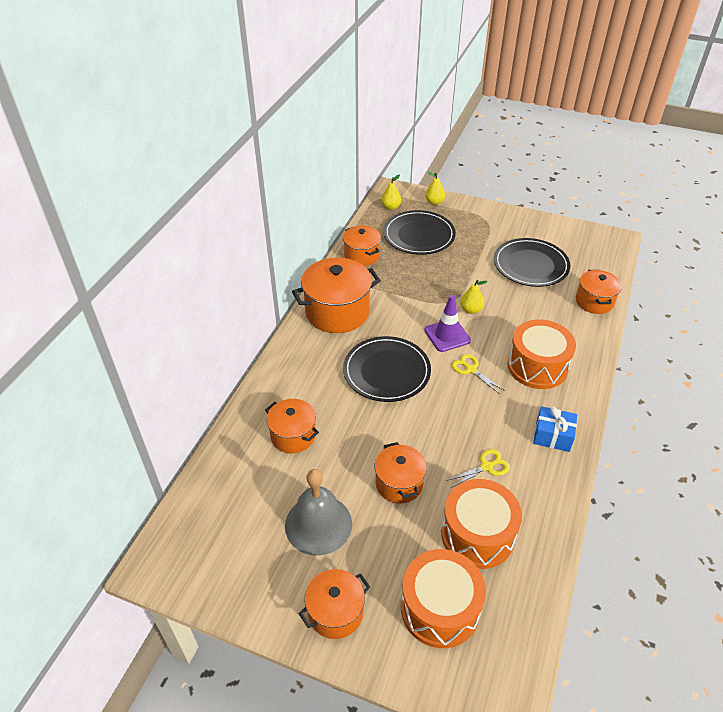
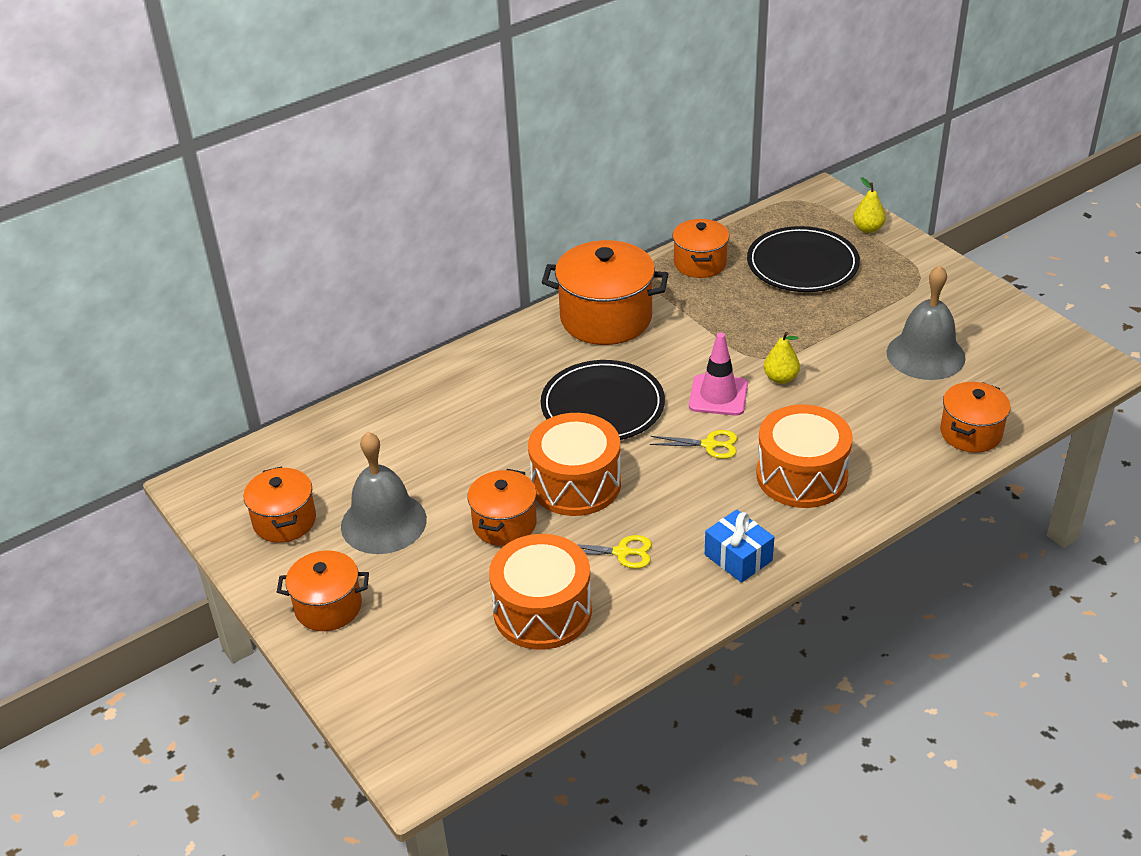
camera: 35 degrees right, 5 degrees down
(293, 436) = (434, 428): orange pot -> orange pot (284, 521)
(391, 207) = (799, 216): yellow pear -> none
(440, 608) = (434, 655): orange drum -> orange drum (576, 484)
(447, 335) = (718, 395): purple traffic cone -> pink traffic cone
(471, 369) = (709, 445): yellow scissors -> yellow scissors turned 105 degrees clockwise
(530, 265) = (925, 355): black plate -> grey bell

